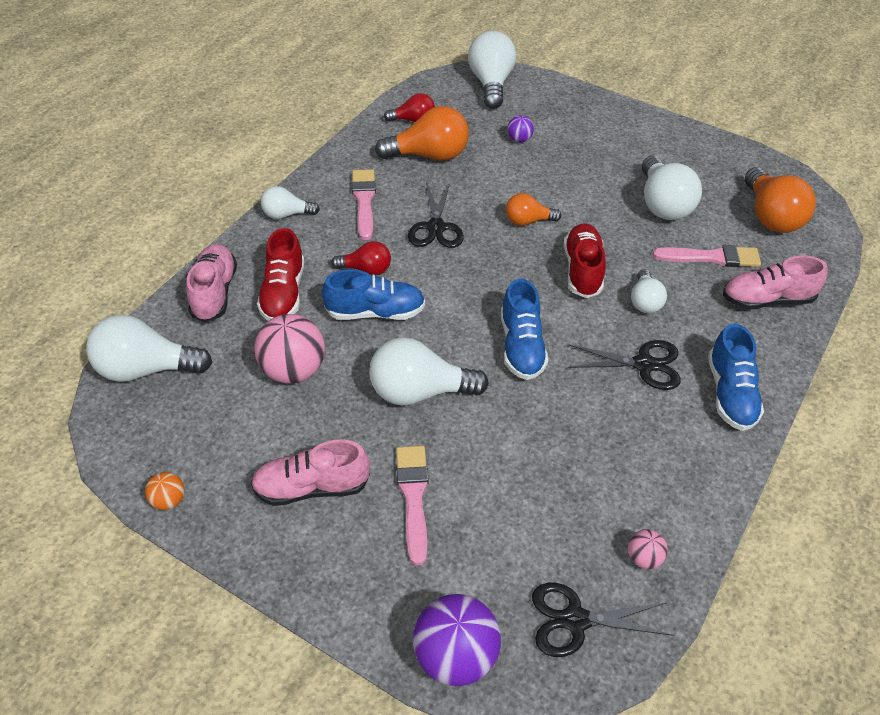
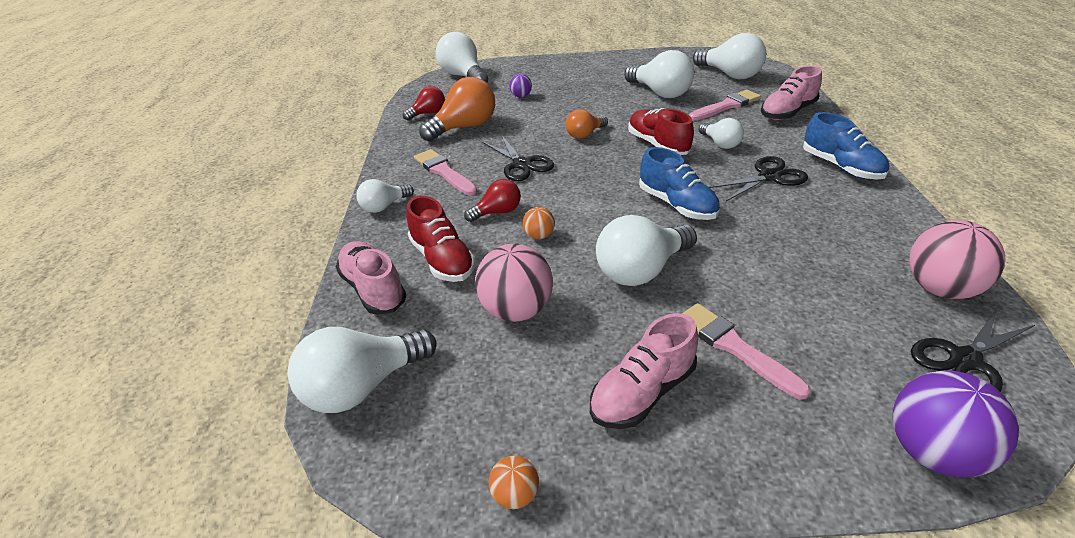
camera: 30 degrees left, 10 degrees down
(375, 312) = (539, 236): blue shoe -> orange ball
(643, 558) = (940, 288): pink ball -> pink ball, size x2.04
(770, 216) = (729, 75): orange light bulb -> white light bulb

